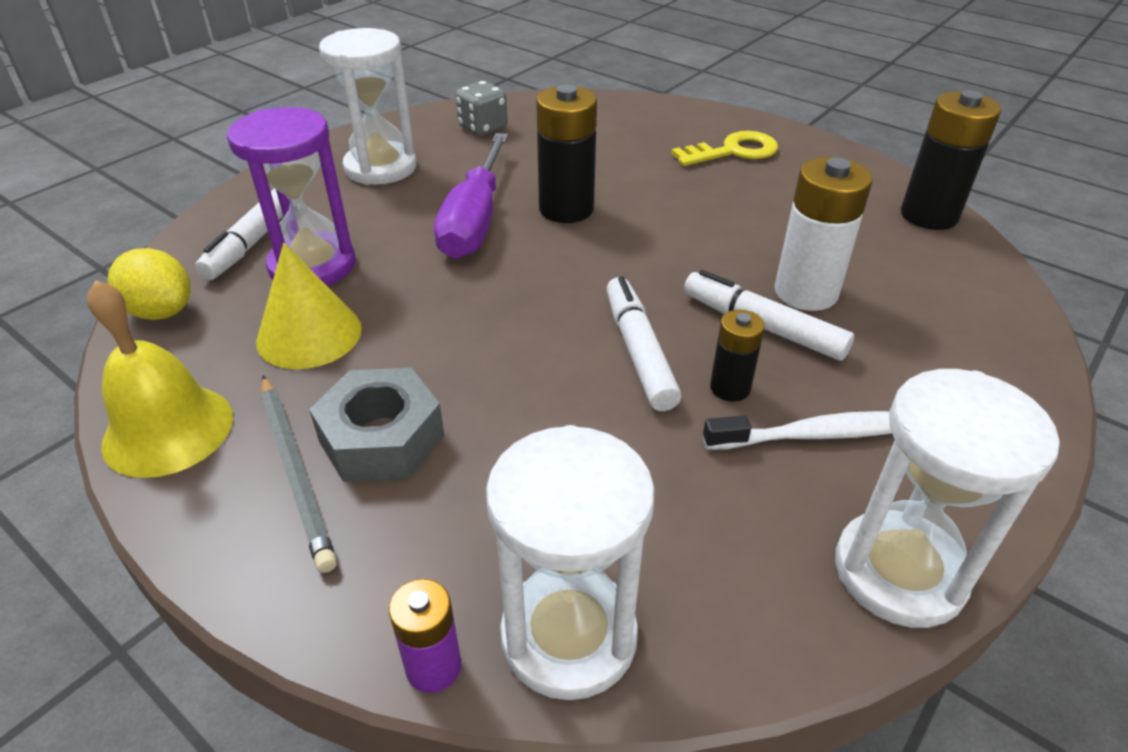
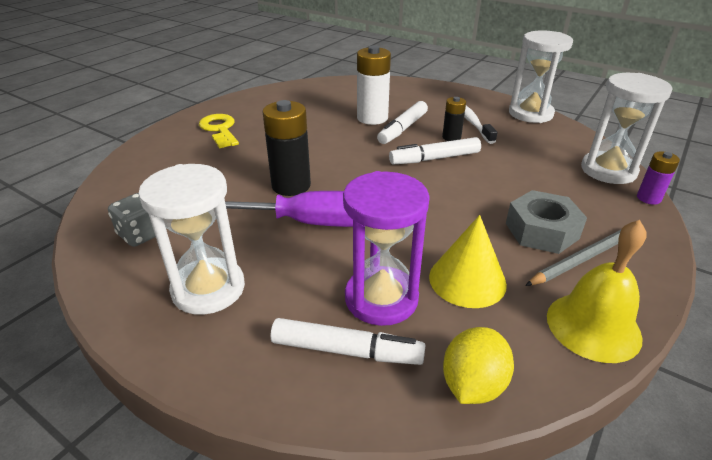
camera: 95 degrees left, 5 degrees down
(929, 215) = (300, 88): black battery -> none

